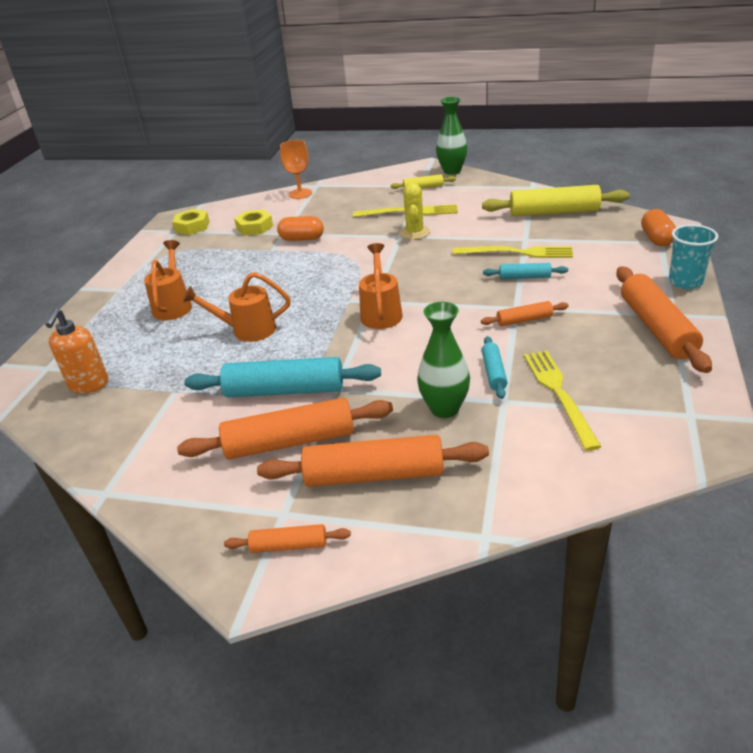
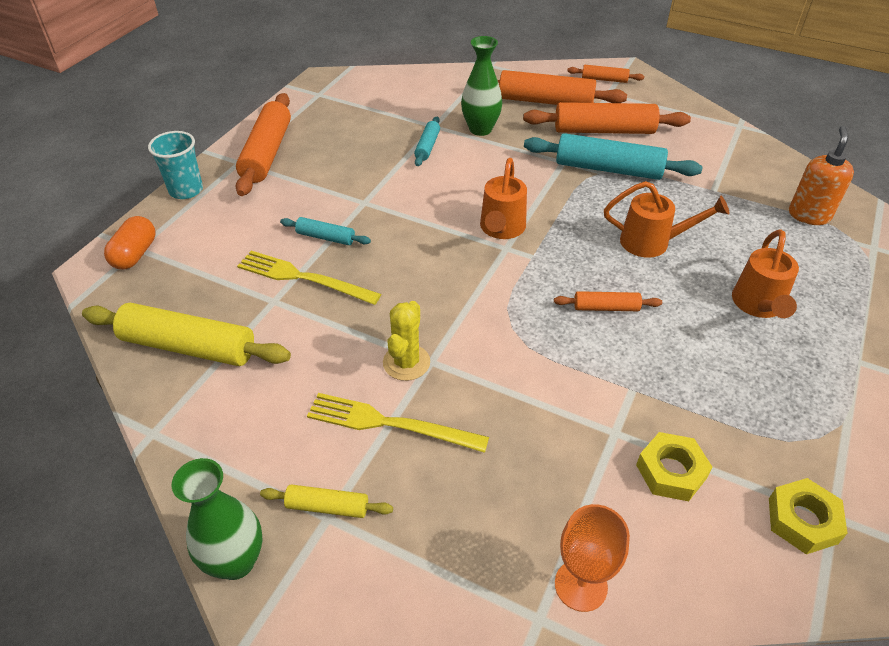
camera: 170 degrees left, 10 degrees up
(302, 239) = (584, 403): orange capsule -> none
(524, 320) = (367, 186): orange rolling pin -> orange rolling pin (606, 307)
(559, 394) = (391, 122): yellow fork -> none

